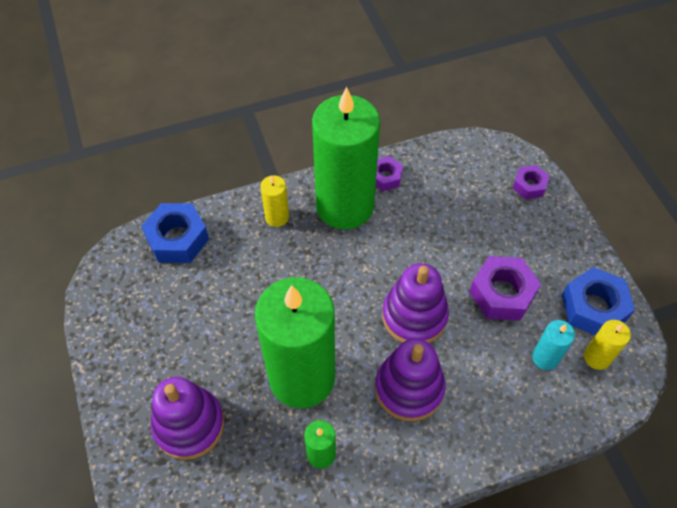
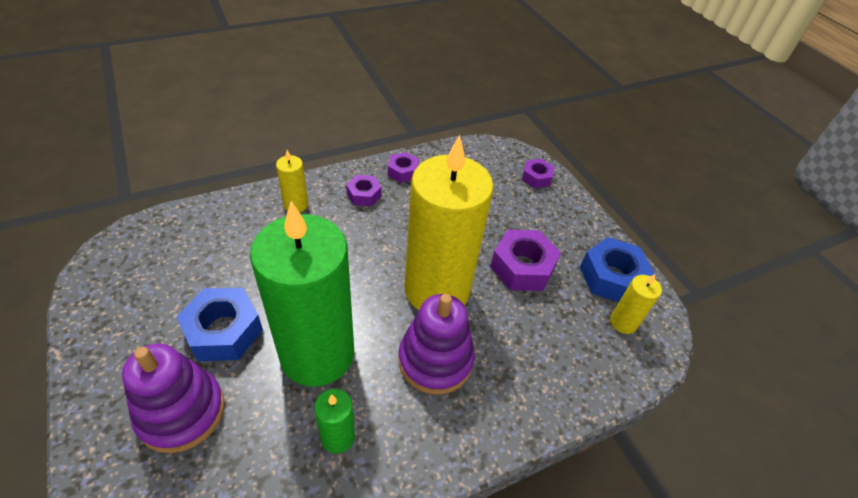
camera: 10 degrees left, 10 degrees down
(177, 239) = (190, 225): blue nut -> blue nut (224, 331)
(344, 206) = (364, 195): green candle -> purple nut
(414, 316) = (437, 289): purple stacking toy -> yellow candle
(545, 358) = (572, 324): turquoise candle -> none

